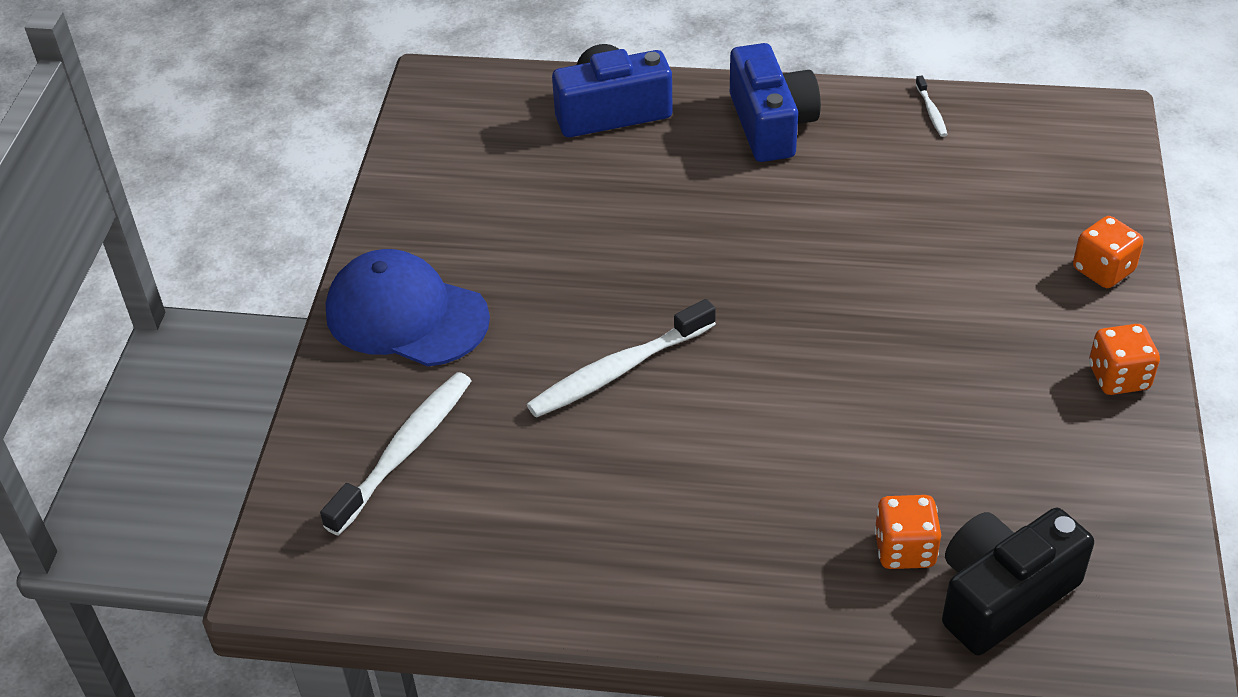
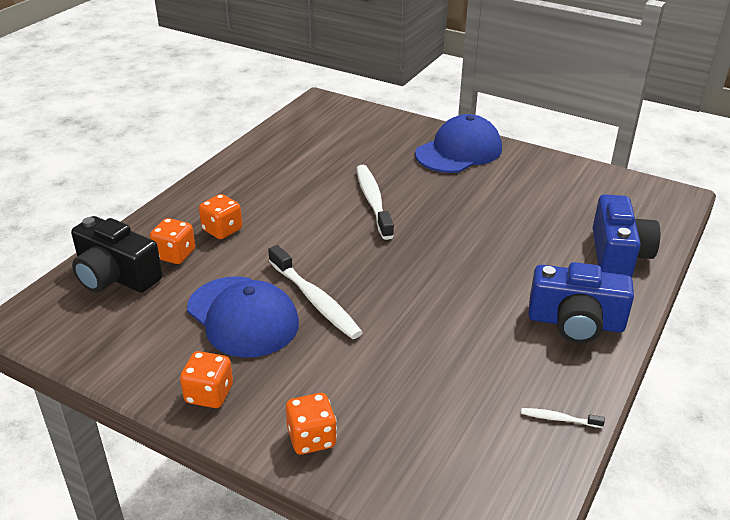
camera: 110 degrees right, 10 degrees down
(404, 451) = (365, 136): white toothbrush -> white toothbrush (315, 300)
(806, 521) = (222, 230): none -> orange dice
(974, 406) = (243, 317): none -> blue cap
(1002, 595) = (115, 276): black camera -> black camera turned 135 degrees clockwise

